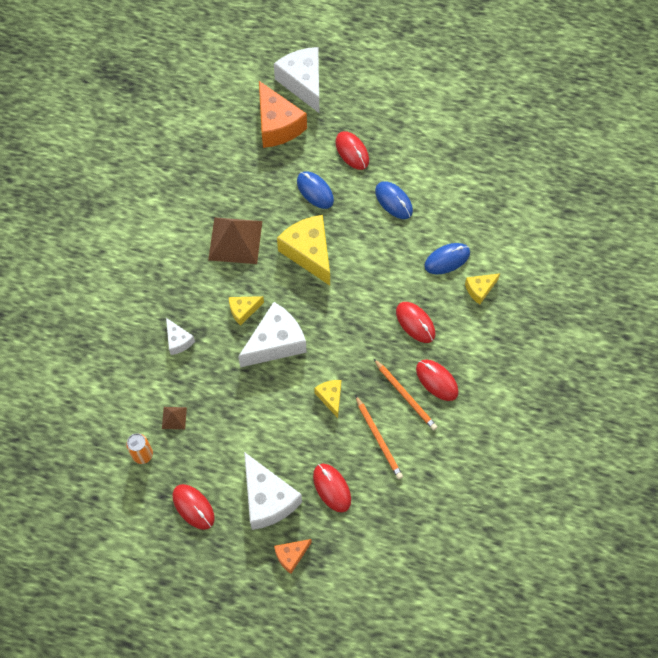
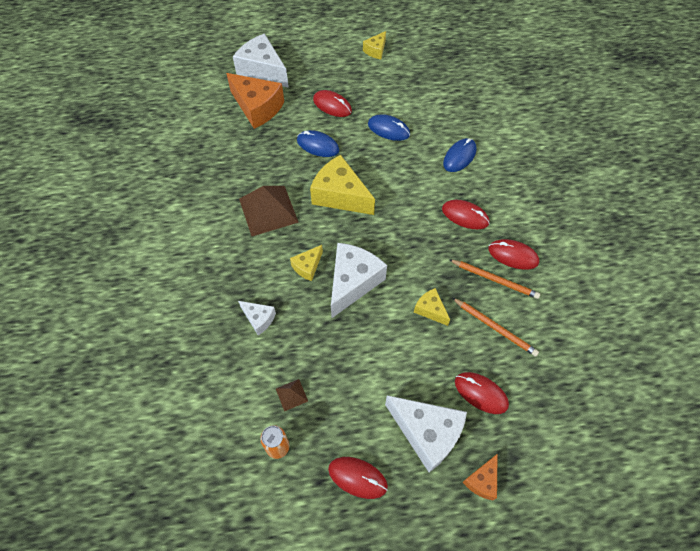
camera: 25 degrees left, 5 degrees down
(480, 289) = (500, 169): yellow cheese -> yellow cheese (376, 50)

